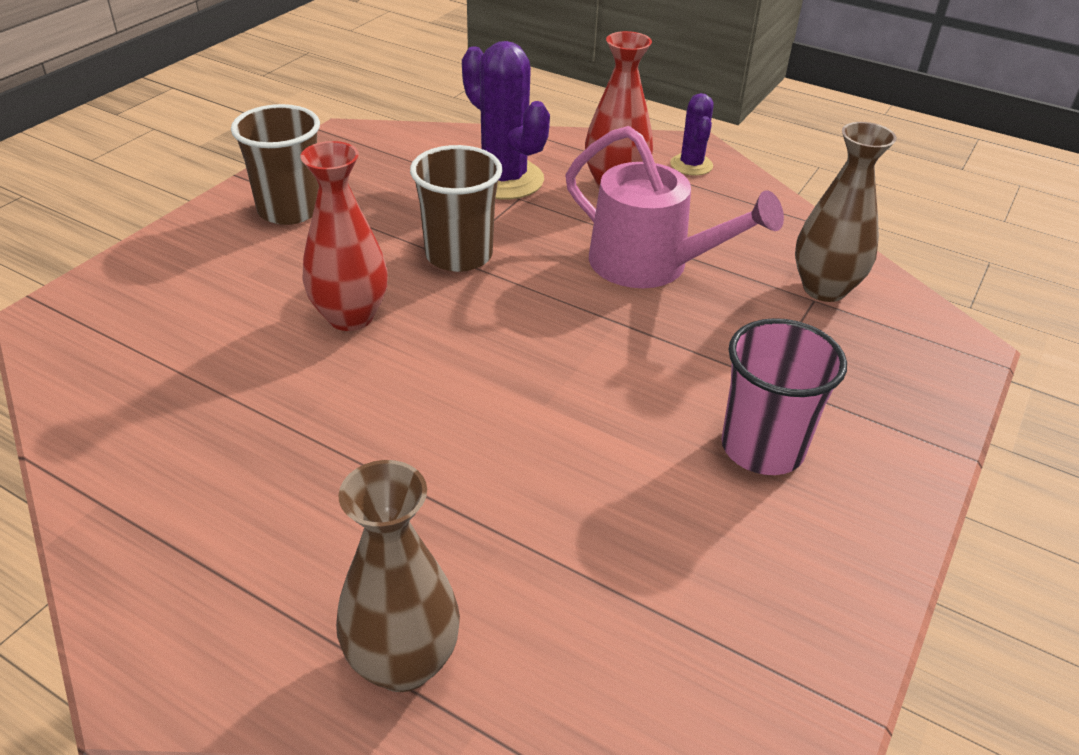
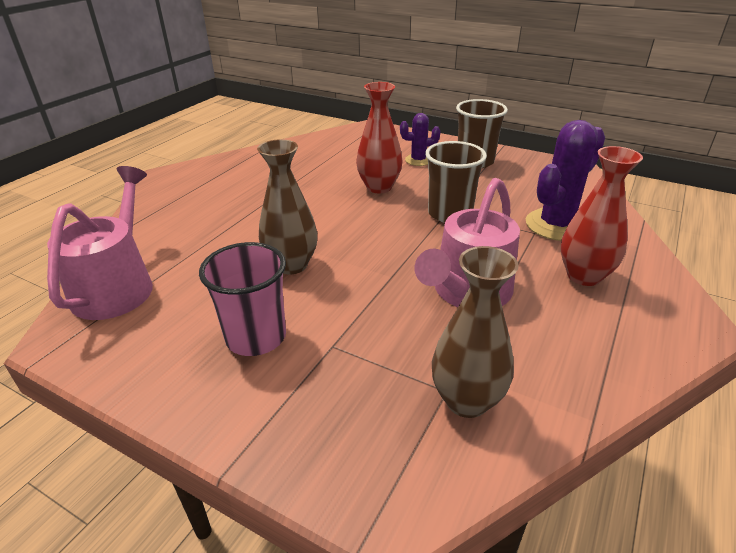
camera: 90 degrees right, 5 degrees down
(403, 663) = (148, 220): brown vase -> brown vase (291, 265)
(657, 653) = (117, 286): none -> pink watering can
(691, 165) = (656, 323): purple cactus -> purple cactus (418, 160)

